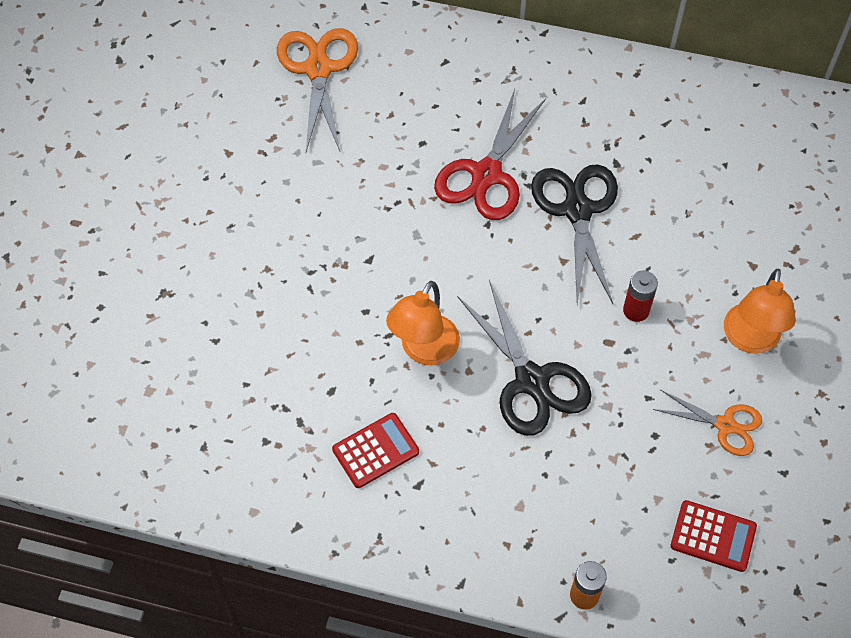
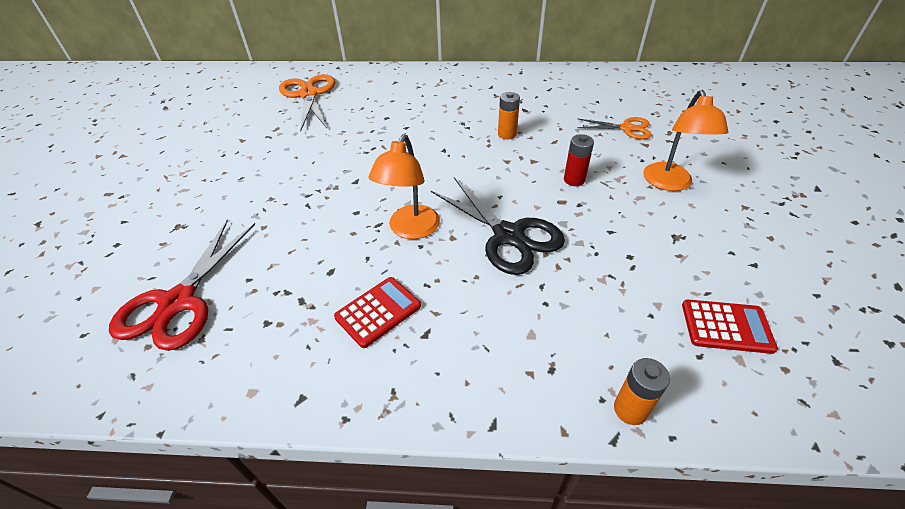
camera: 10 degrees left, 15 degrees down
(486, 175) = (436, 126): red scissors -> red scissors (178, 302)
(577, 210) = (507, 134): black scissors -> orange battery
(725, 425) = (684, 239): orange scissors -> orange scissors (626, 128)

